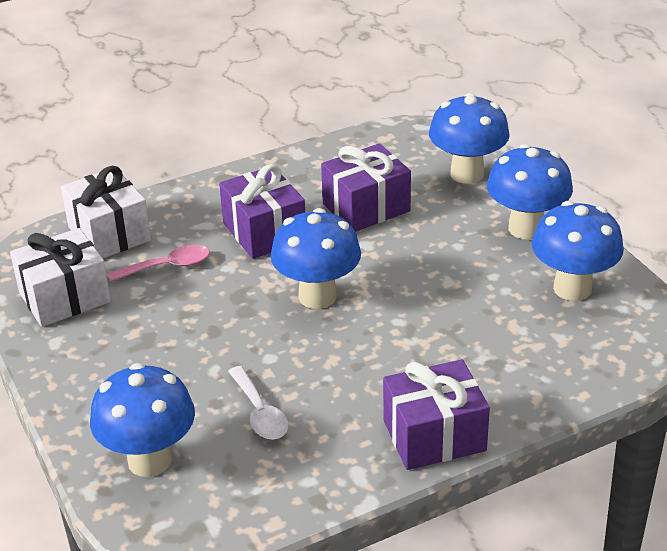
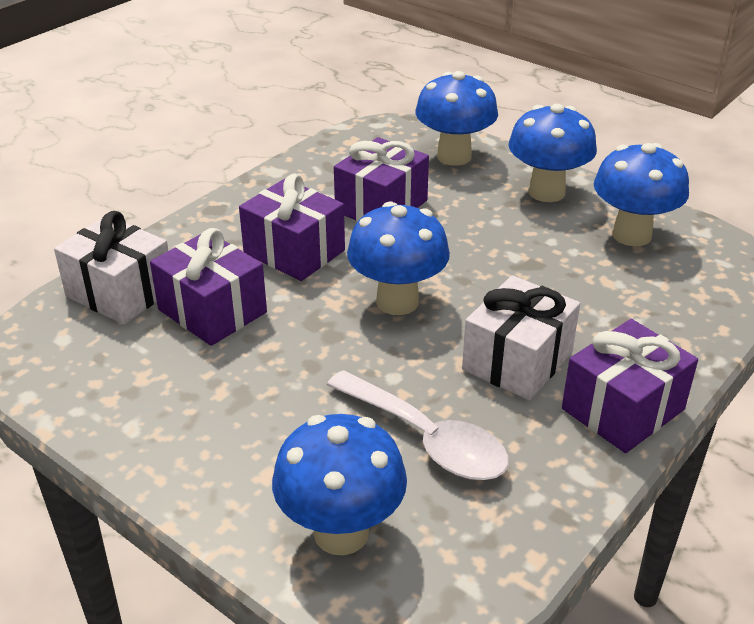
camera: 25 degrees left, 0 degrees up
(65, 297) = (111, 374): white gift -> white gift (517, 361)
(167, 266) = (212, 311): pink spoon -> purple gift
(260, 413) = (427, 439): white spoon -> white spoon, size x1.56

